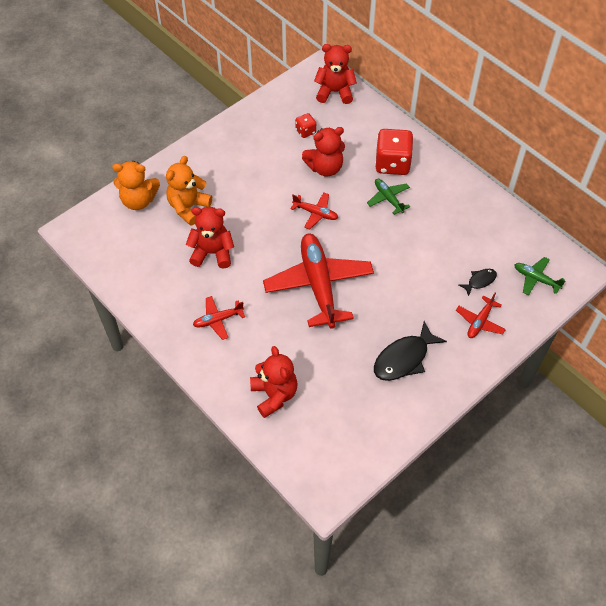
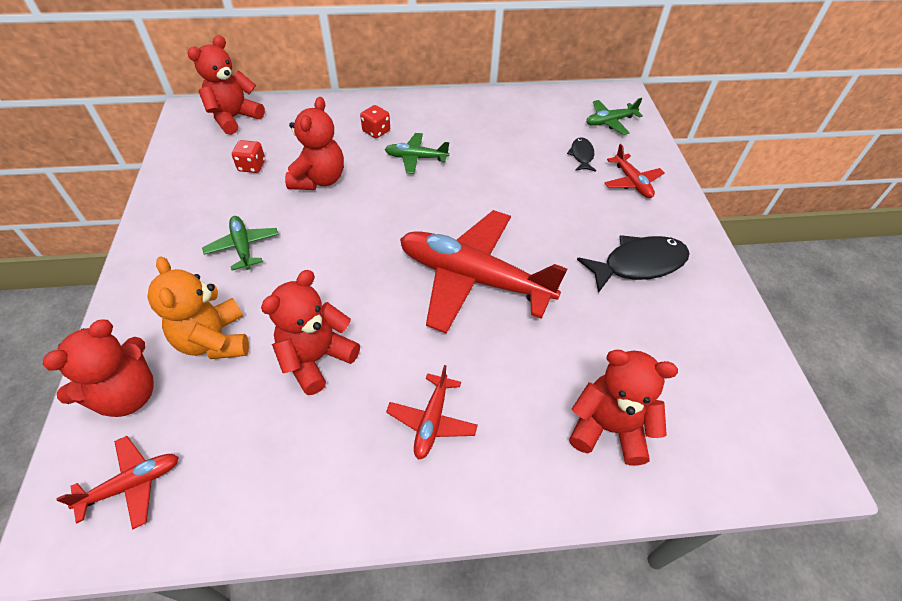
camera: 55 degrees left, 5 degrees down
(138, 200) = (128, 395): orange teddy bear -> red teddy bear
(248, 173) = (243, 247): none -> green plane
(315, 213) = (370, 222): red plane -> red plane (132, 484)
(392, 164) = (376, 131): red dice -> red dice, size x0.50
(404, 358) = (638, 264): black fish -> black fish turned 105 degrees counterclockwise

